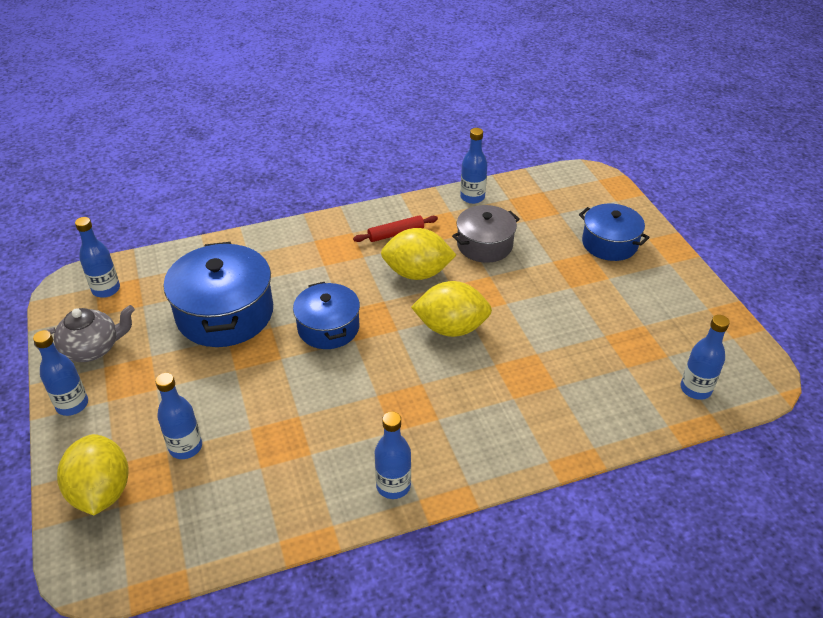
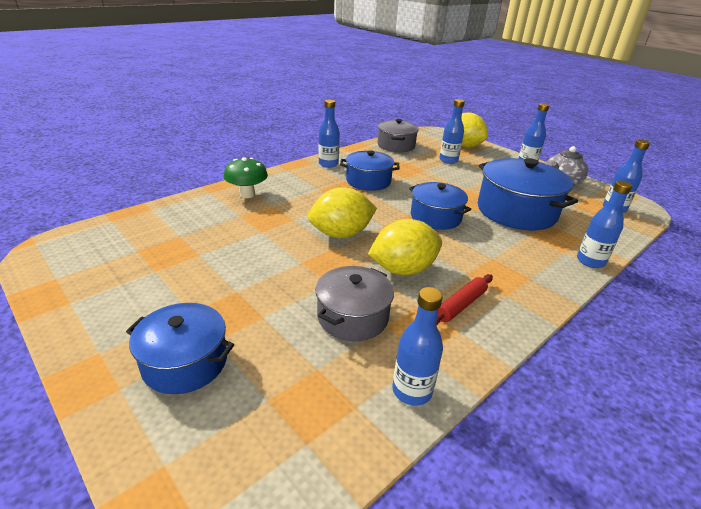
camera: 155 degrees right, 10 degrees down
(228, 527) = (396, 145): none -> grey pot
(359, 419) = (368, 181): none -> blue pot
(542, 428) = (247, 194): none -> green mushroom
(695, 389) = (118, 232): blue bottle -> blue bottle (590, 261)

